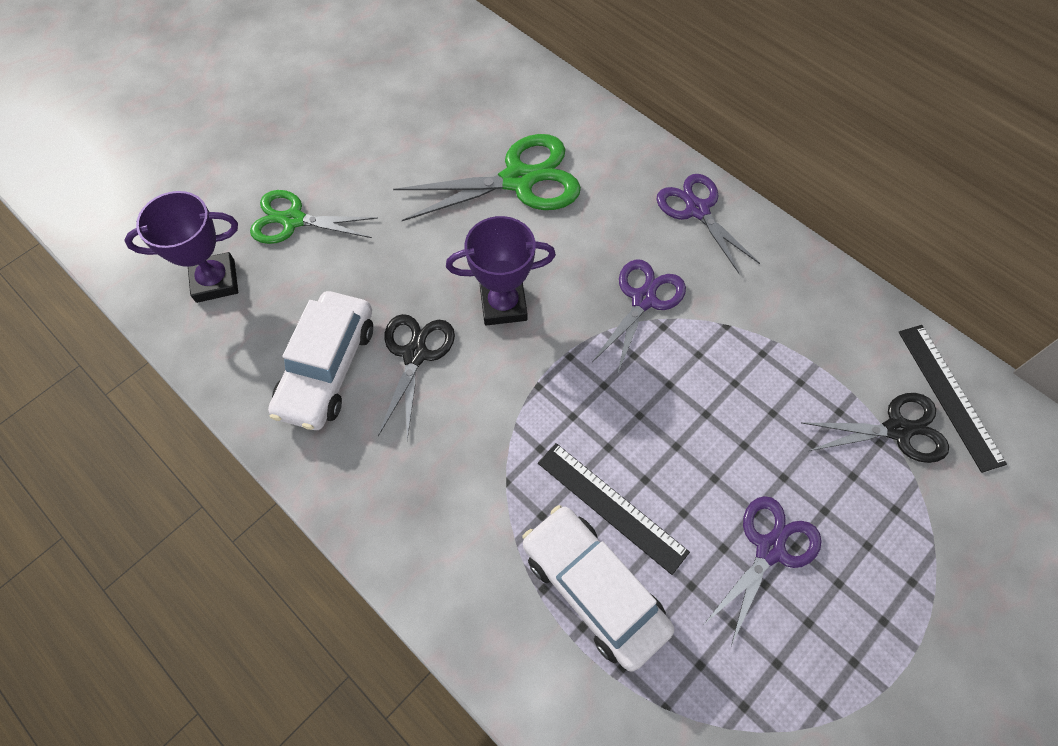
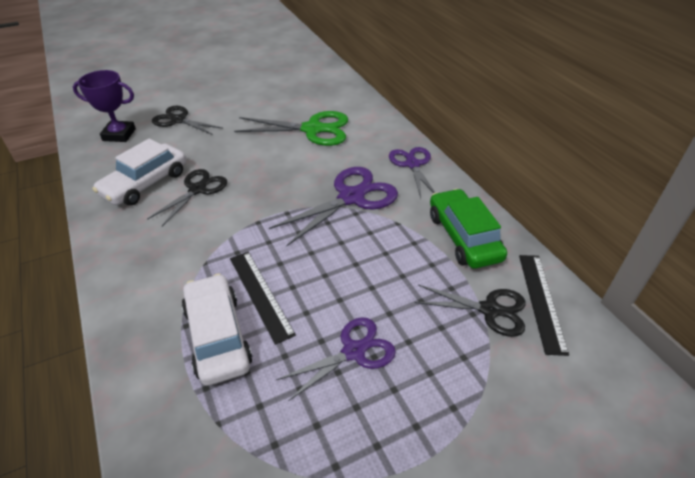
camera: 20 degrees right, 20 degrees down
(293, 220) = (178, 120): green scissors -> black scissors
(503, 305) = (264, 180): purple trophy -> none
(643, 299) = (351, 197): purple scissors -> purple scissors, size x1.51
(820, 322) = (463, 237): none -> green car

